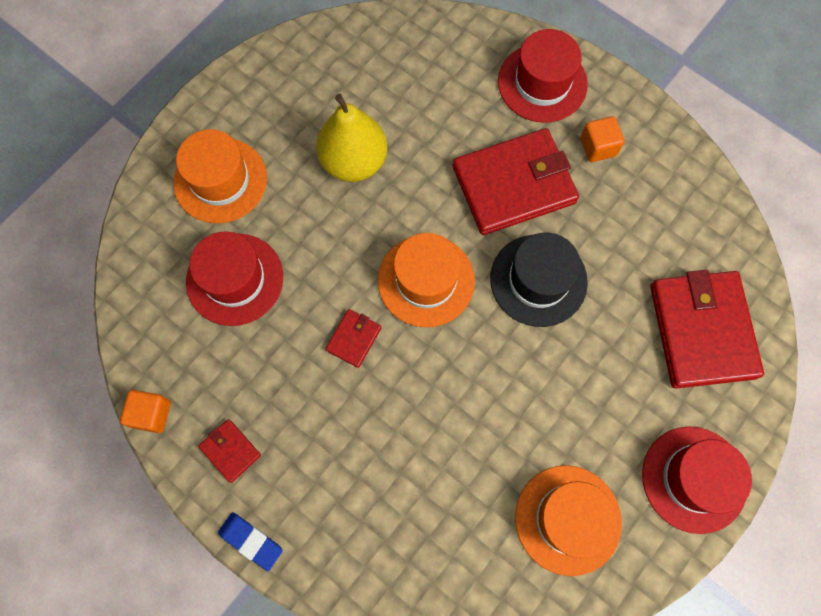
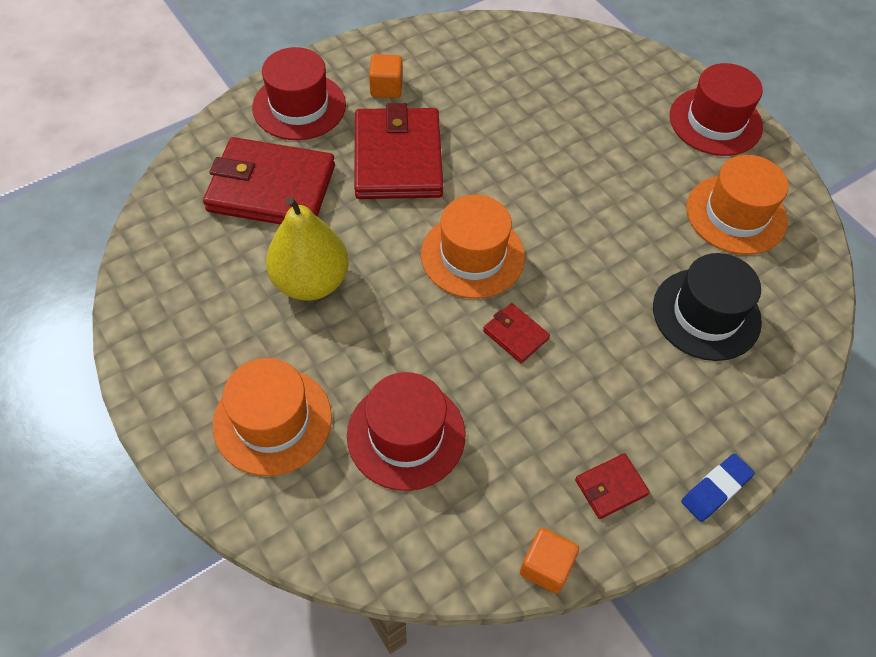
camera: 75 degrees left, 15 degrees down
(538, 280) = (503, 169): black hat -> black hat (706, 314)
(701, 331) = (587, 76): red wallet -> red wallet (271, 188)

